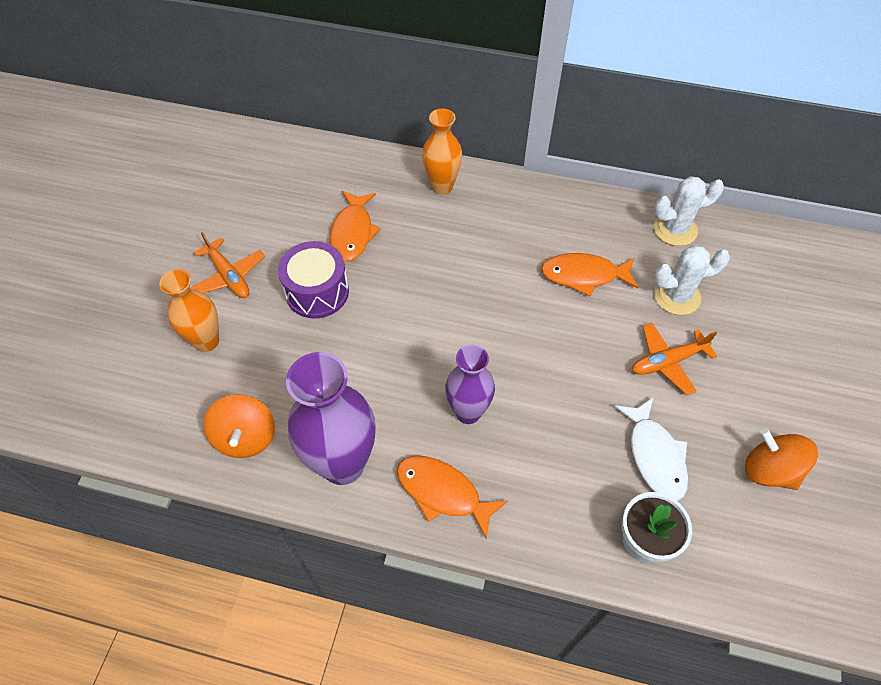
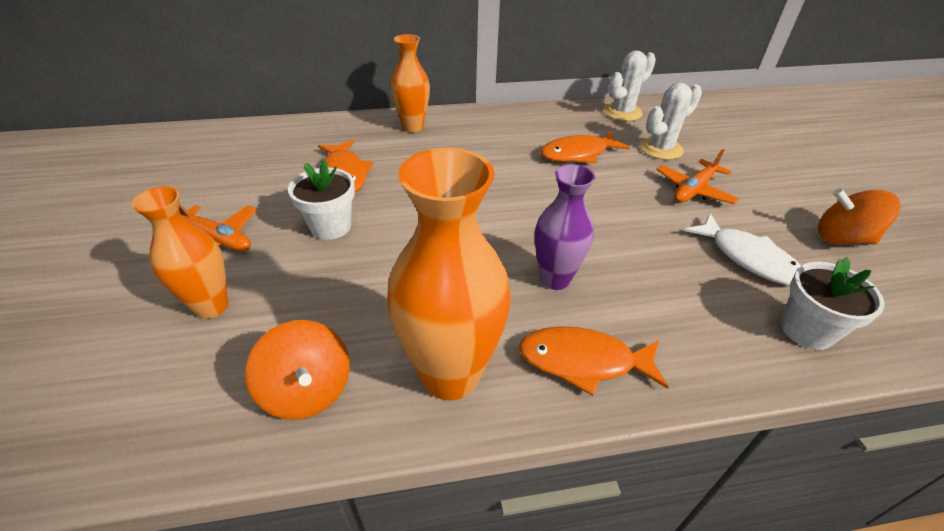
camera: 25 degrees left, 15 degrees down
(317, 292) = (330, 226): purple drum -> white flower pot
(343, 464) = (450, 375): purple vase -> orange vase

